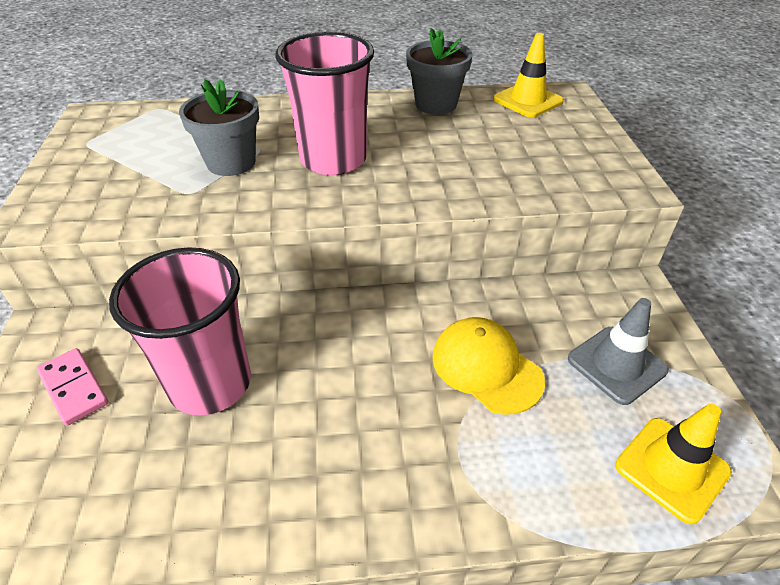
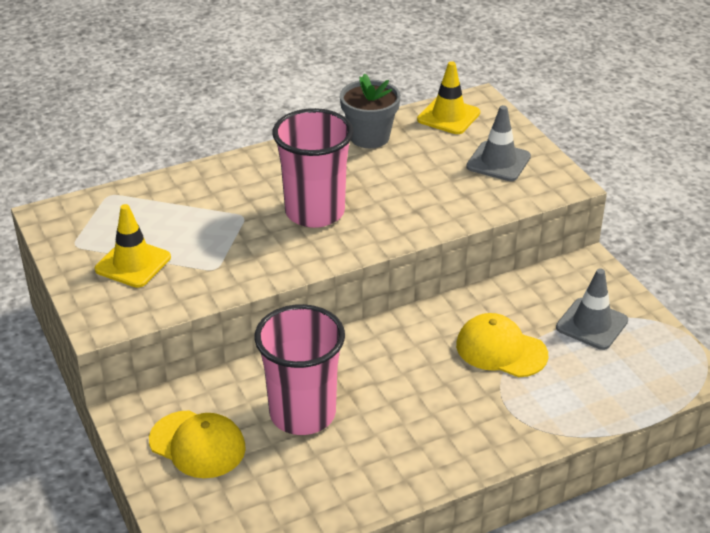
camera: 20 degrees left, 5 degrees down
(74, 388) = (197, 444): pink domino -> yellow cap
(231, 162) = (228, 234): grey flower pot -> none
(562, 150) = (498, 162): none -> grey traffic cone
(672, 468) = (646, 379): yellow traffic cone -> yellow traffic cone (133, 263)

